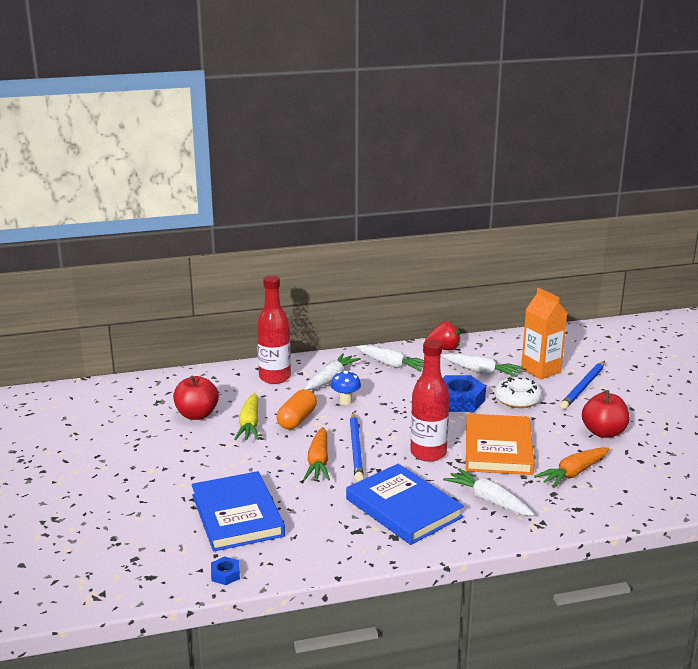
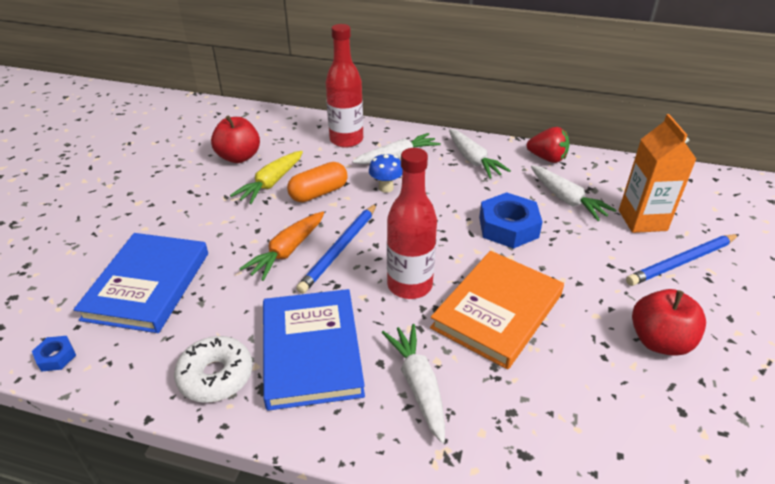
camera: 30 degrees right, 15 degrees up
(517, 399) = (580, 250): white donut -> white donut (216, 376)
(573, 473) = (564, 391): orange carrot -> none

